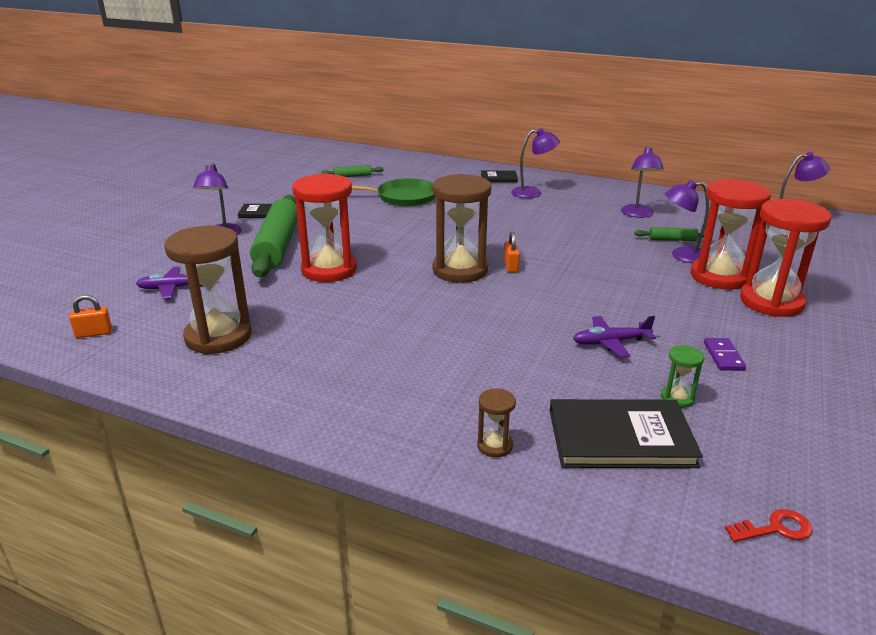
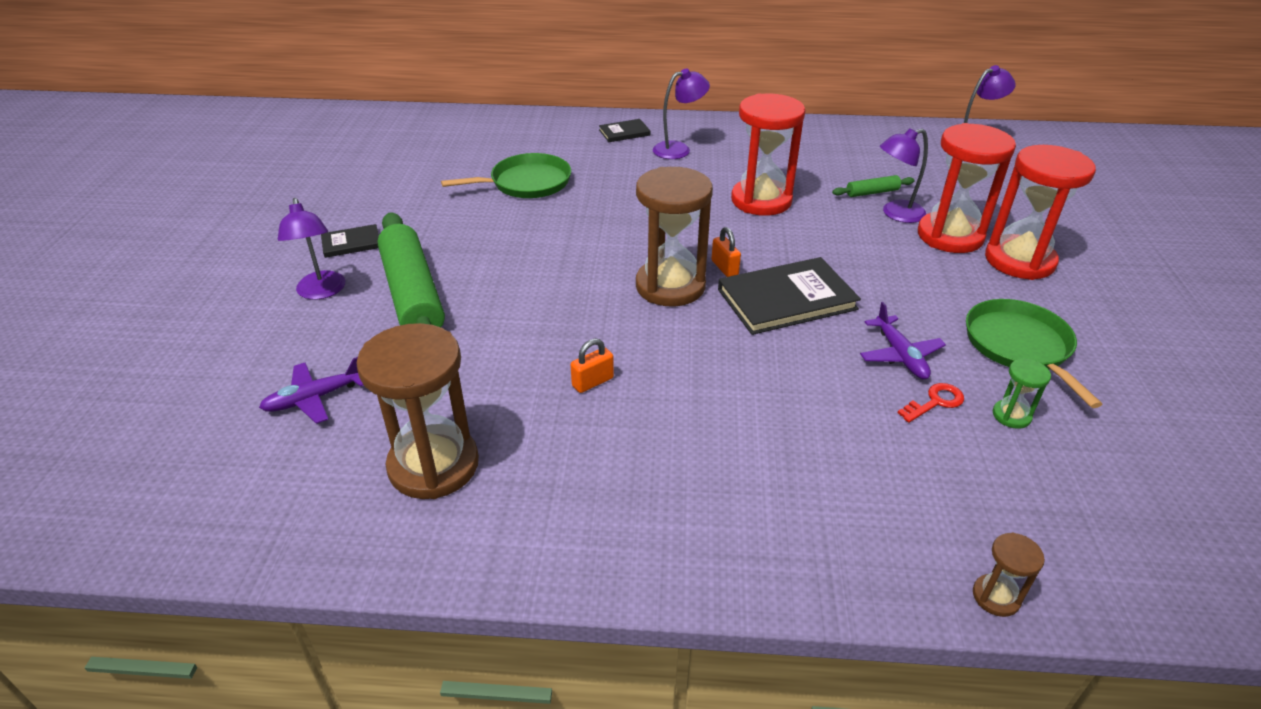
camera: 20 degrees left, 10 degrees up
(94, 333) = (248, 506): orange padlock -> orange padlock (592, 382)
(329, 270) = (508, 320): red hourglass -> red hourglass (761, 200)
(352, 176) = (437, 159): green rolling pin -> none
(494, 446) = (873, 538): brown hourglass -> brown hourglass (996, 597)
(611, 342) = (900, 355): purple plane -> purple plane turned 75 degrees counterclockwise
(620, 438) = (991, 487): black book -> black book (786, 299)
(638, 214) = (814, 162): purple lamp -> none
(723, 356) = (1019, 346): purple domino -> green pan
(775, 529) = (1198, 560): red key -> red key (935, 402)

